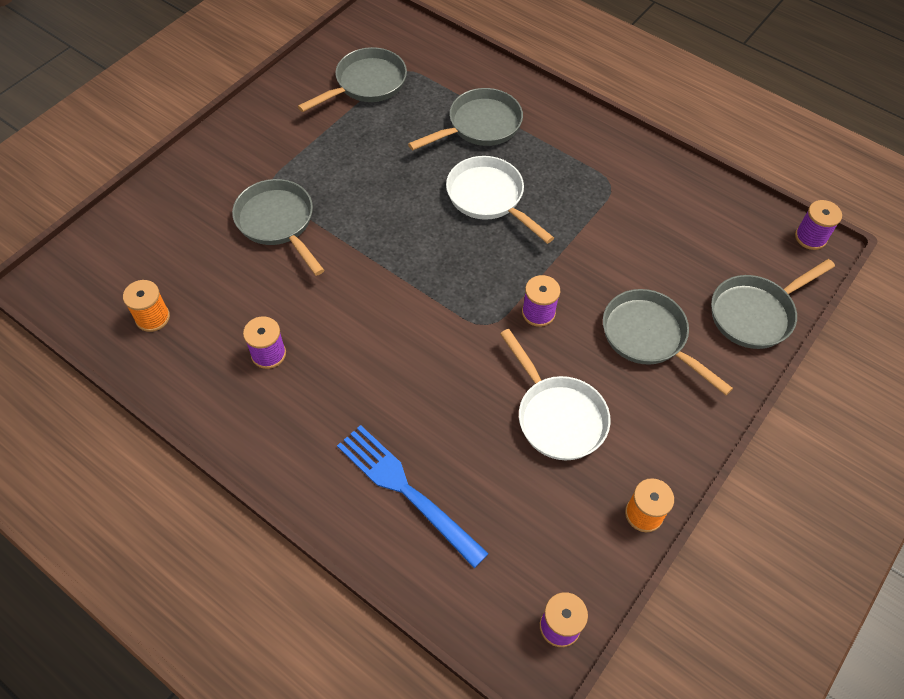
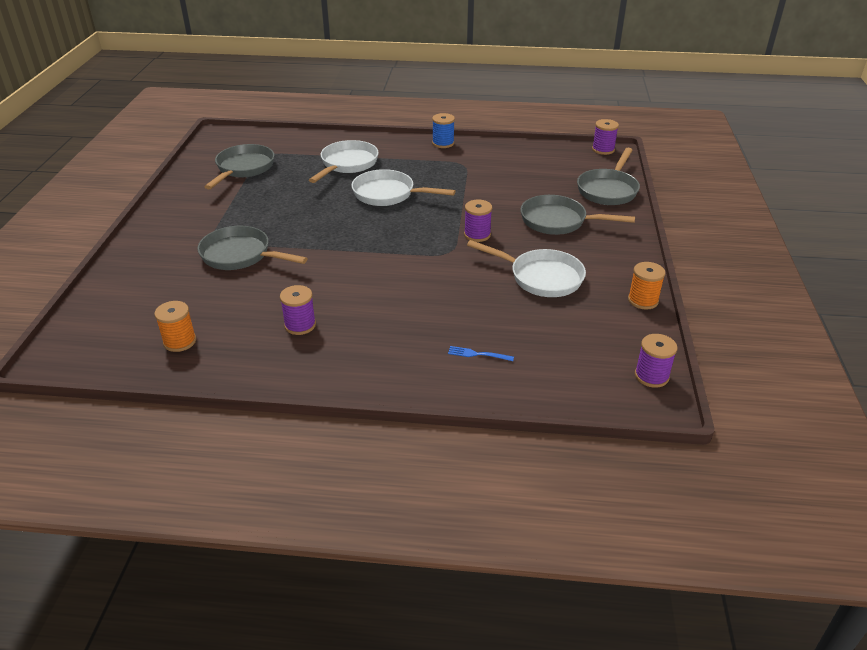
camera: 30 degrees left, 20 degrees down
(405, 490) = (477, 354): blue fork -> blue fork, size x0.40
(479, 126) = (347, 164): grey pan -> white pan
(615, 136) = (443, 143): none -> blue spool

